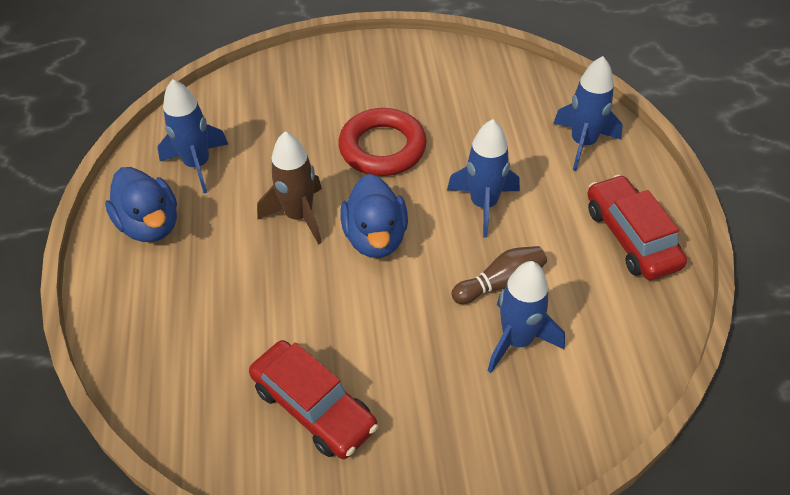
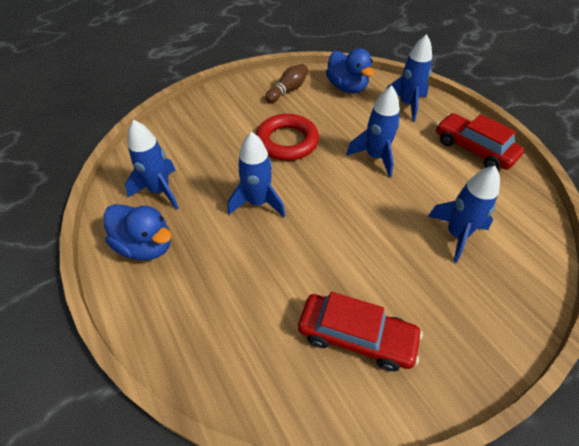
camera: 25 degrees left, 0 degrees up
(299, 216) = (258, 202): brown rocket -> blue rocket
(375, 237) = (320, 200): blue duck -> blue duck (347, 87)
(501, 283) = (420, 202): brown bowling pin -> brown bowling pin (288, 90)

